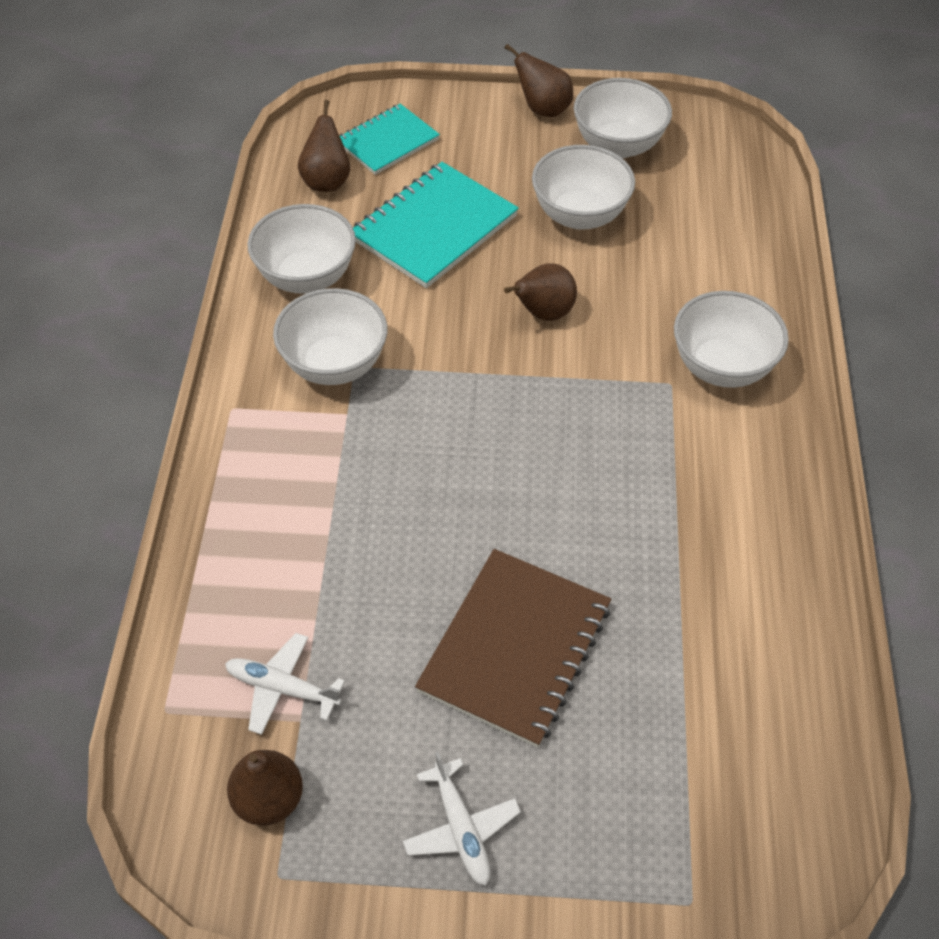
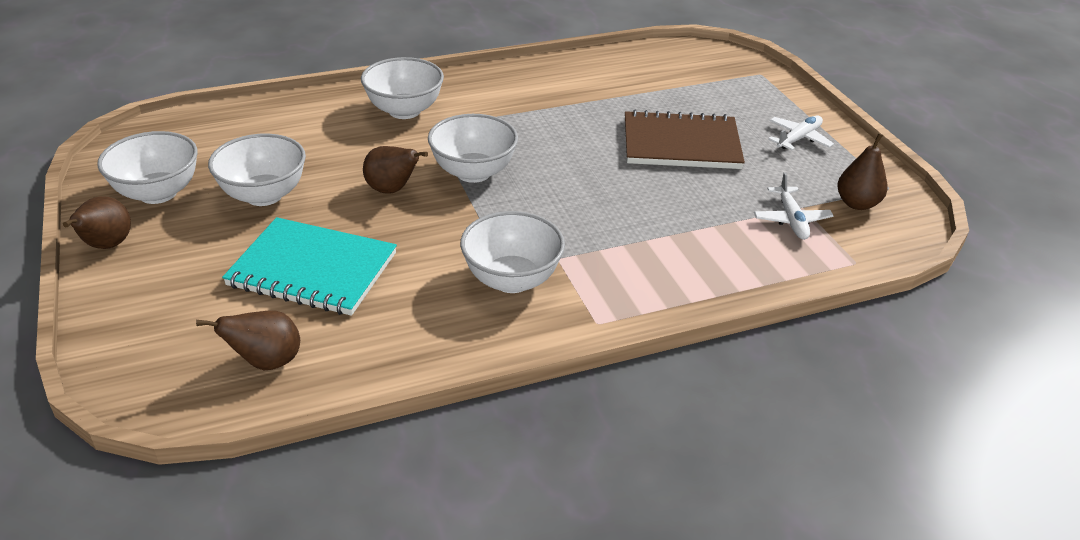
camera: 115 degrees left, 15 degrees down
(306, 277) = (416, 330): white bowl -> white bowl (473, 172)
(388, 142) = (185, 336): turquoise notebook -> none

